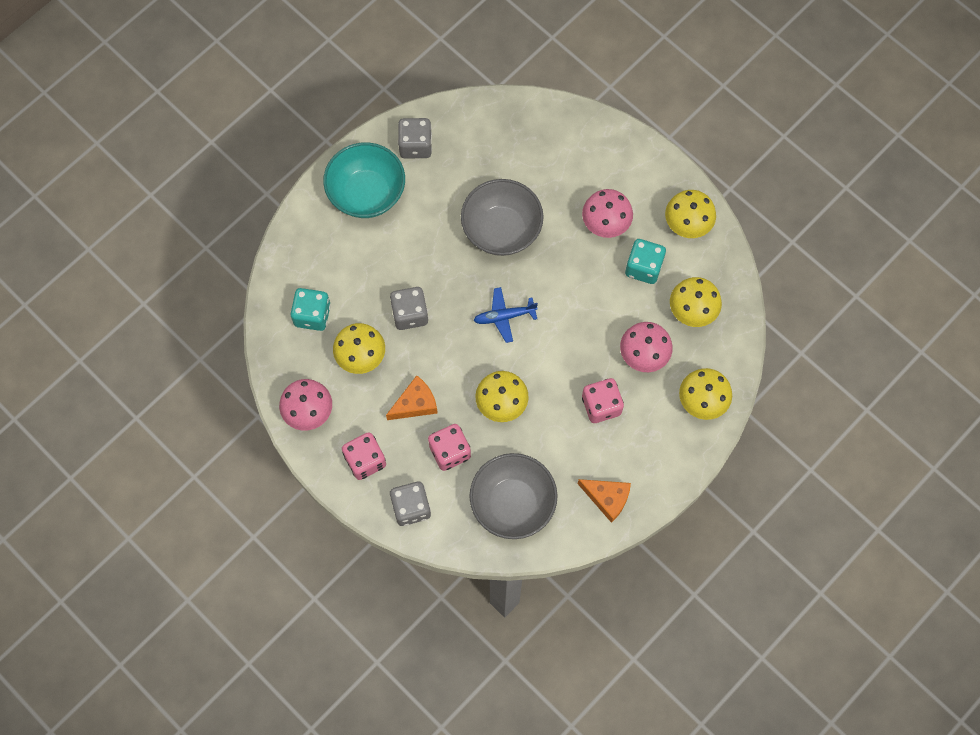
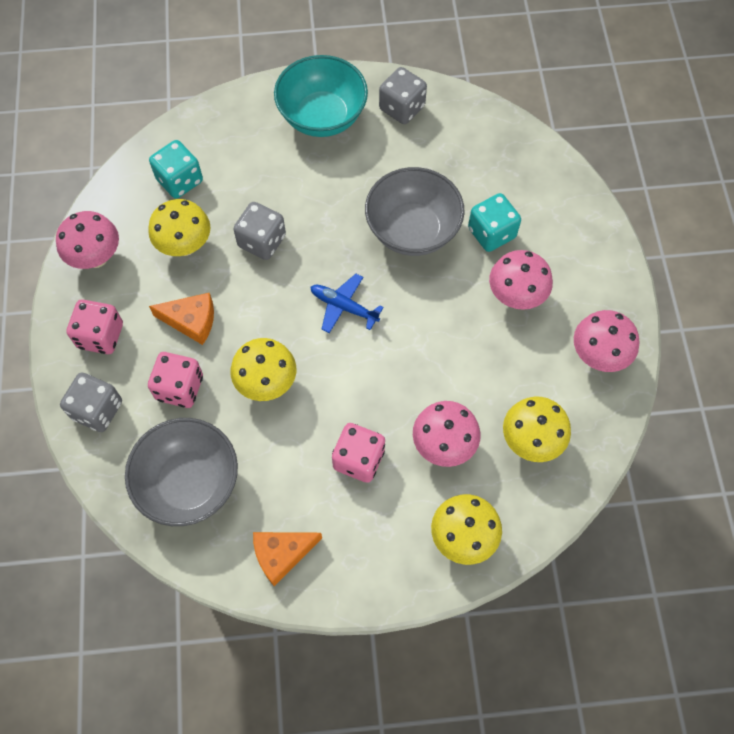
camera: 40 degrees right, 5 degrees down
(607, 498) = (282, 554): orange cheese -> orange cheese turned 90 degrees clockwise
(643, 267) = (518, 362): turquoise dice -> turquoise dice (491, 233)
(687, 225) = (598, 355): yellow mushroom -> pink mushroom

